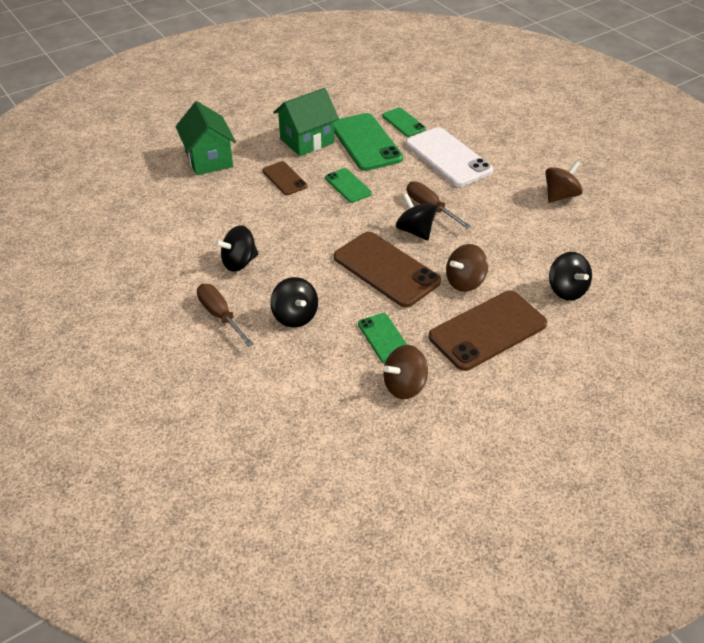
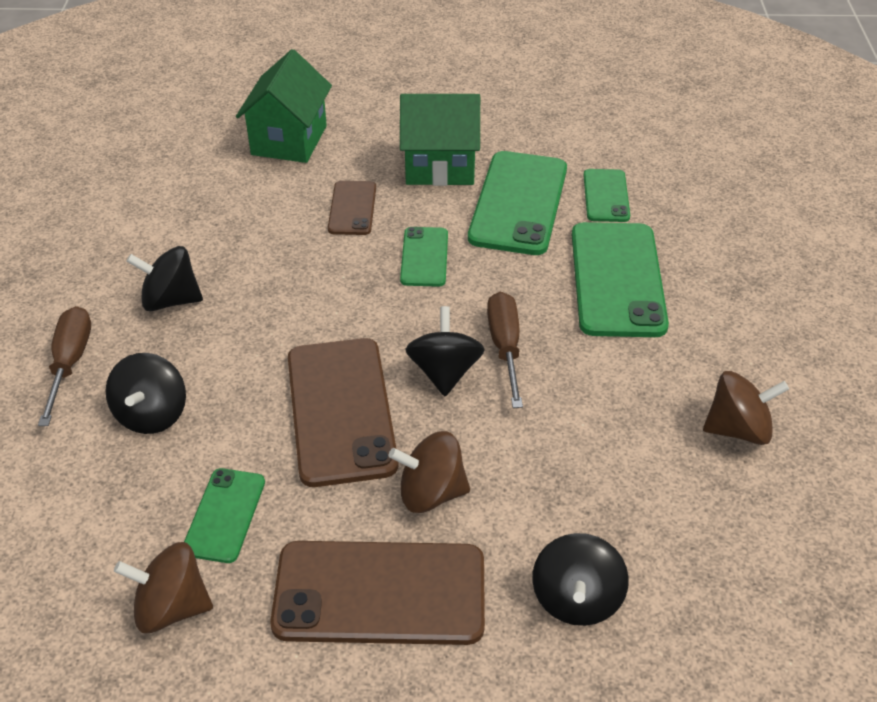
camera: 35 degrees right, 0 degrees up
(448, 157) = (617, 279): white phone -> green phone

